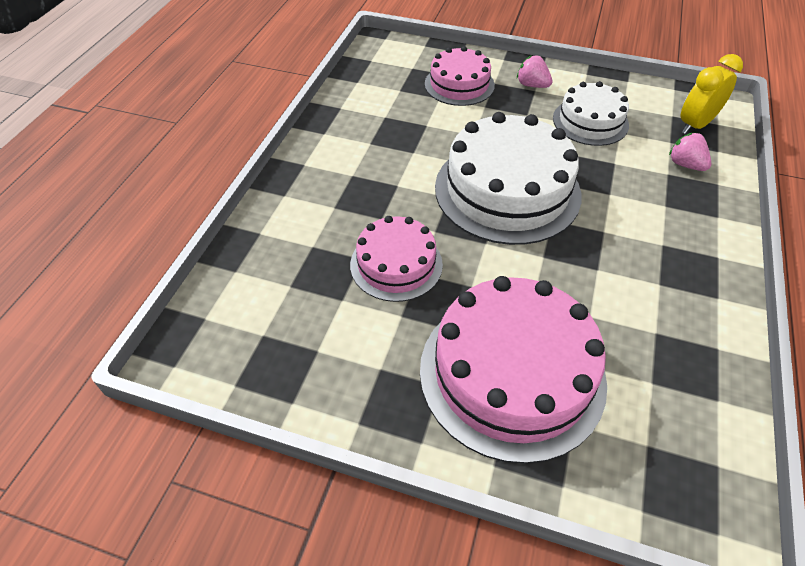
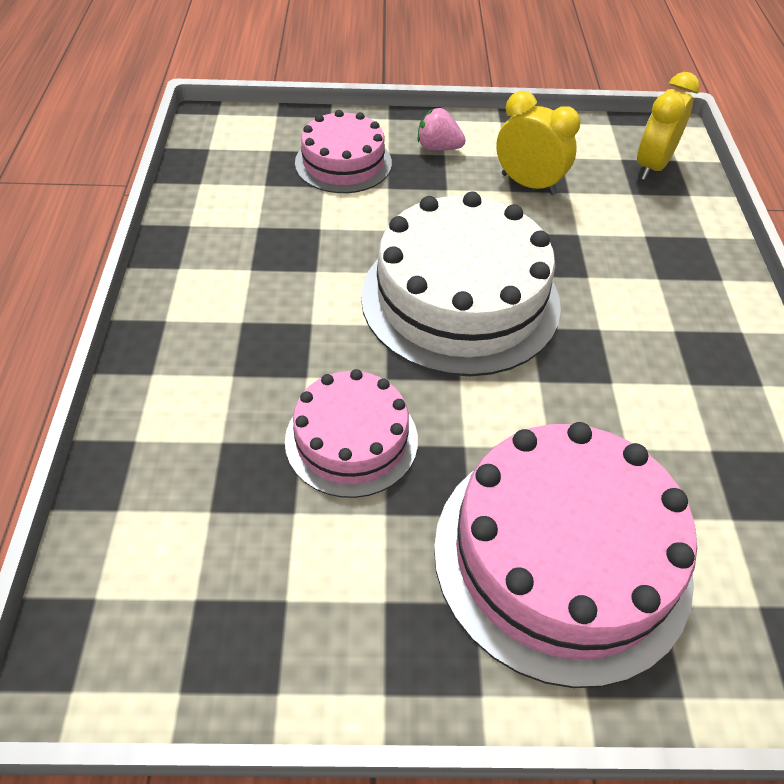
camera: 20 degrees left, 0 degrees up
(590, 121) = (528, 184): white cake -> yellow clock
(685, 164) = (660, 220): pink strawberry -> none

